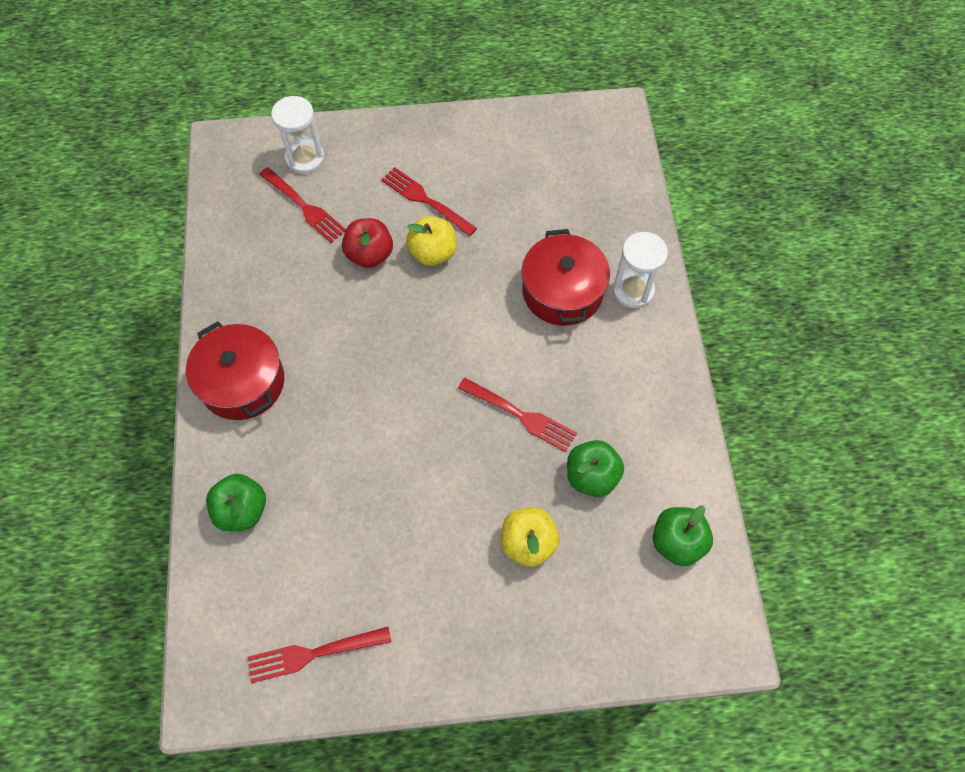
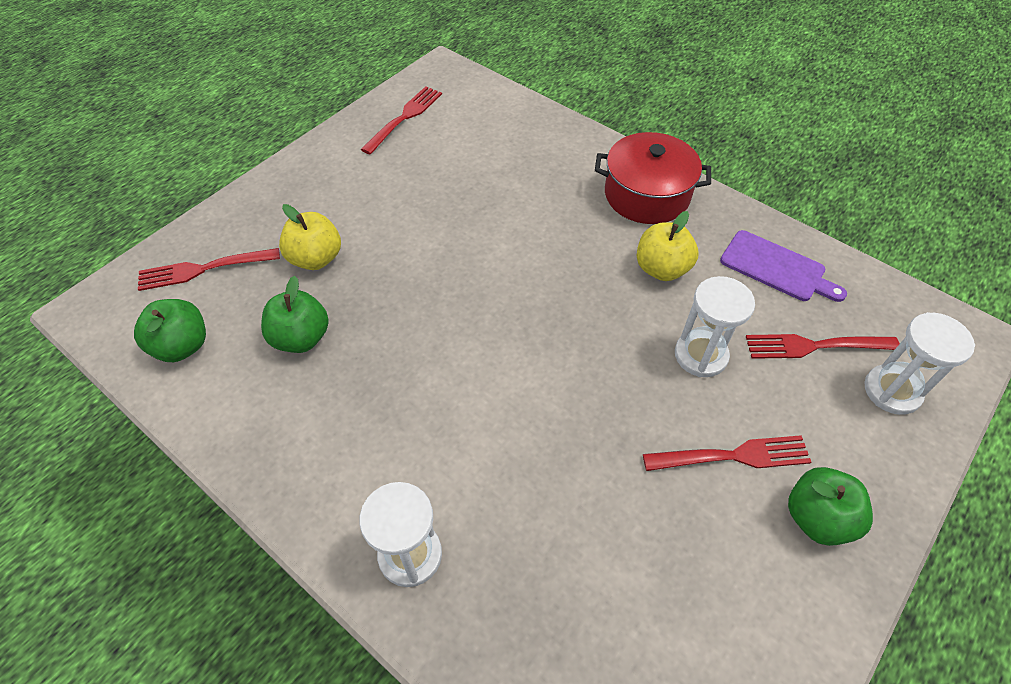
camera: 135 degrees right, 10 degrees down
(242, 510) = (539, 140): green apple -> green apple (817, 518)
(249, 261) = (776, 267): none -> purple cutting board
(369, 255) = (700, 355): red apple -> white hourglass
(433, 253) = (652, 407): yellow apple -> yellow apple (661, 269)
(520, 415) = (410, 335): red fork -> red fork (204, 269)
(562, 291) = (485, 482): red pot -> none

